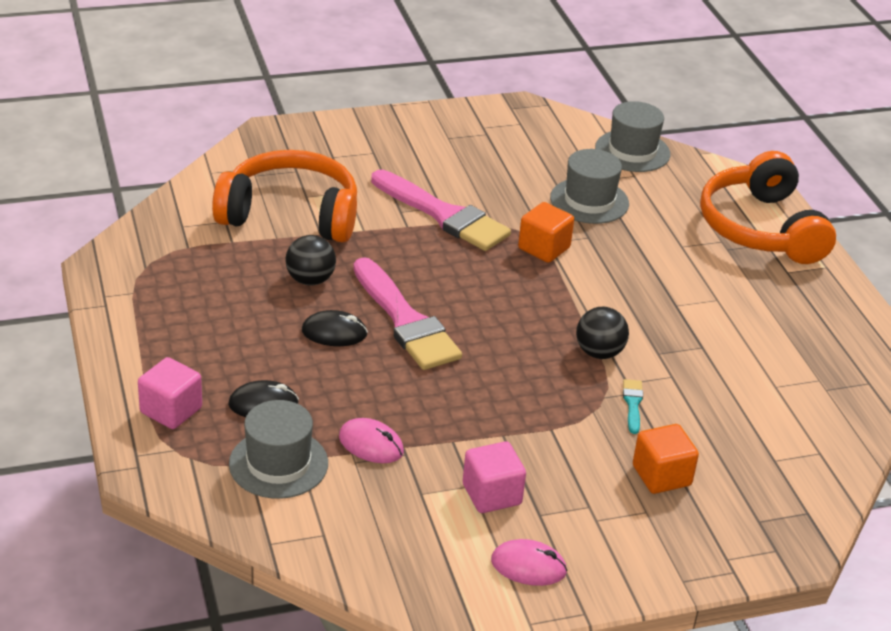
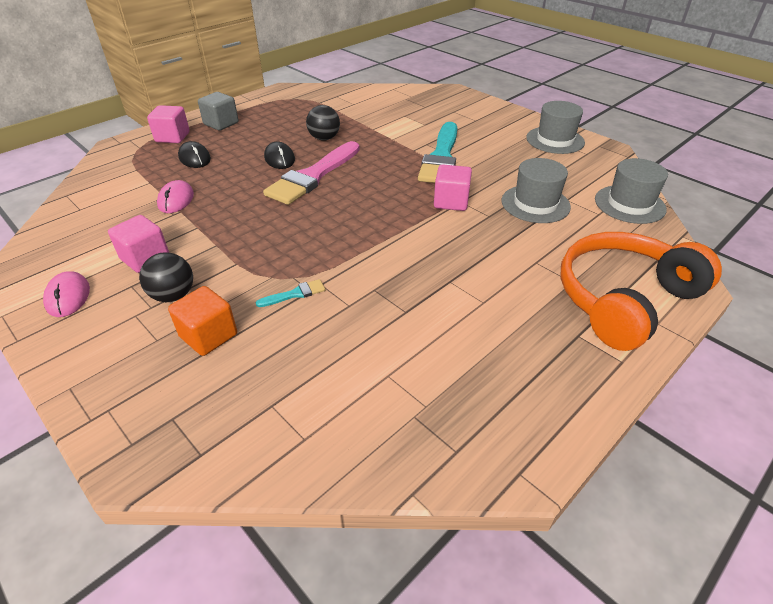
camera: 65 degrees right, 5 degrees up
(169, 354) = (221, 123): none -> grey cube
(278, 463) = (141, 177): grey hat -> grey hat (555, 140)
(290, 214) = (381, 116): orange headphones -> none
(444, 215) = (441, 157): pink brush -> turquoise brush
(544, 248) = (451, 202): orange cube -> pink cube
(599, 353) = (347, 260): black ball -> black ball (173, 295)

